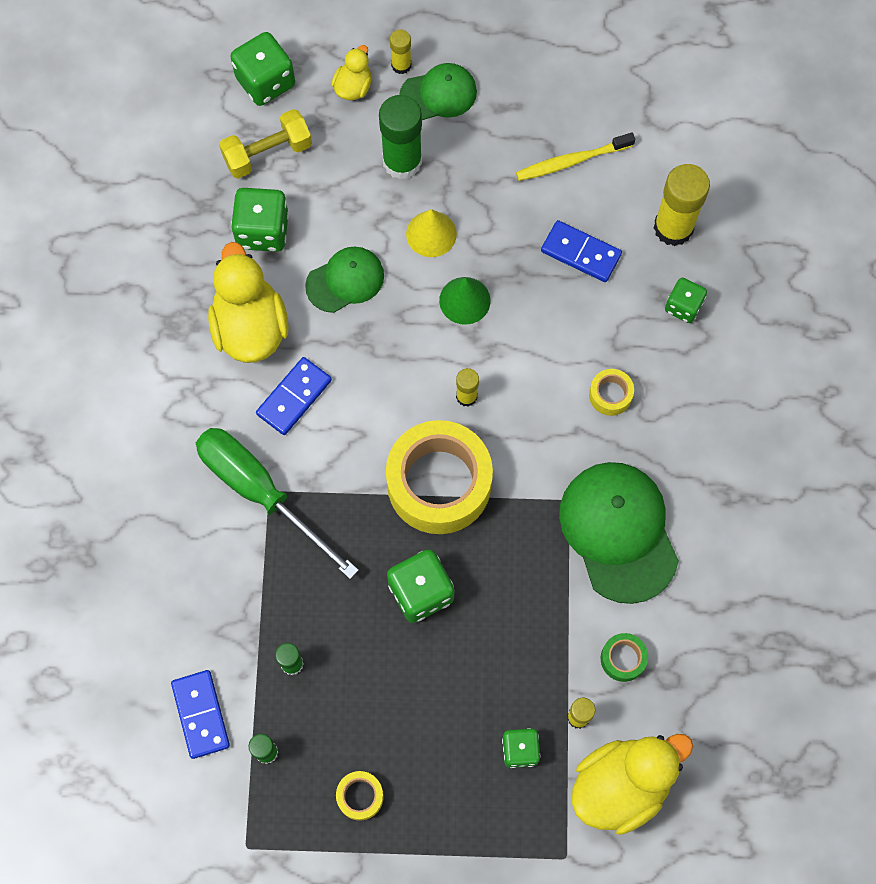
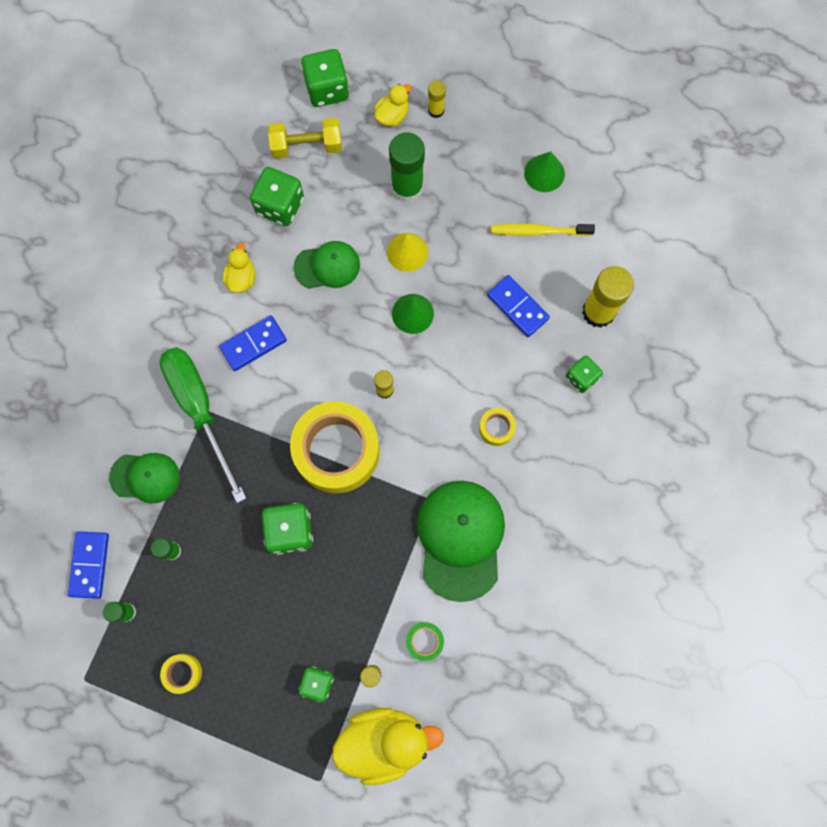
camera: 20 degrees right, 5 degrees up
(250, 327) = (241, 278): yellow duck -> yellow duck, size x0.51
(438, 94) = (456, 143): green cap -> green cap (145, 477)
(552, 95) = (544, 173): none -> green cone

